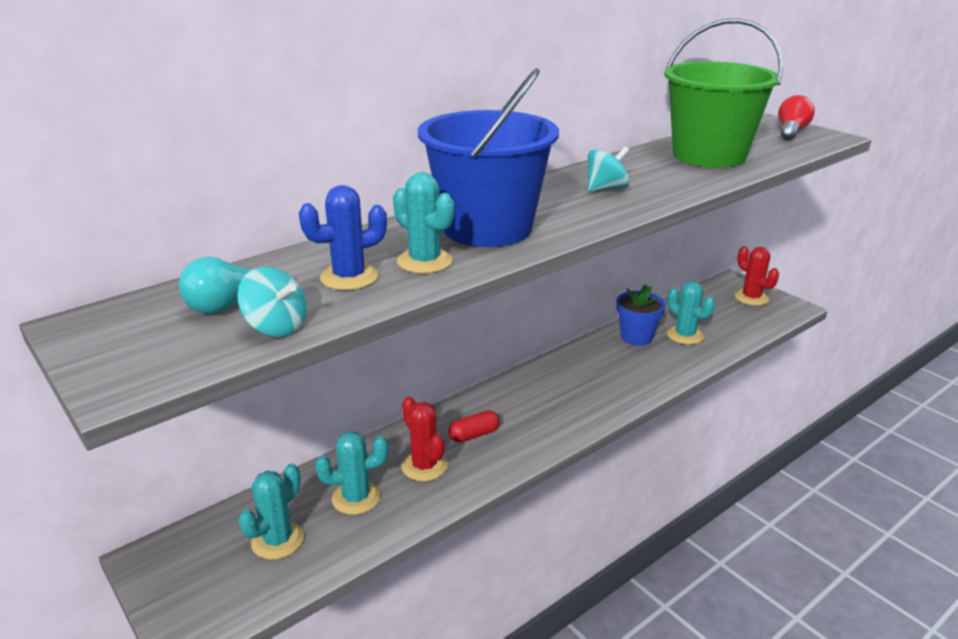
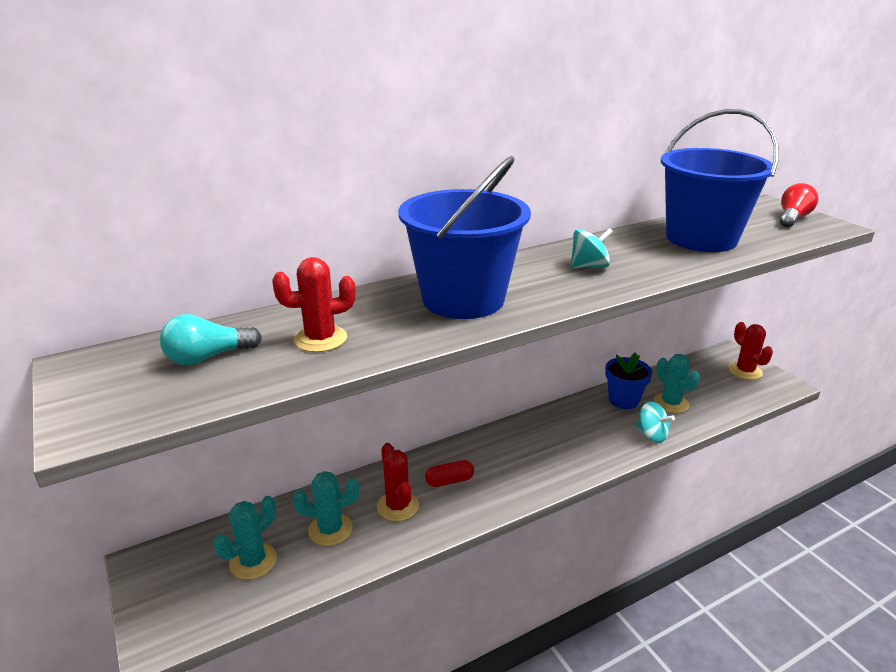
camera: 10 degrees right, 0 degrees up
(276, 327) = (237, 383): turquoise spinning top -> turquoise spinning top (651, 435)
(349, 277) = (320, 339): blue cactus -> red cactus
(424, 261) = (393, 329): turquoise cactus -> none
(709, 155) = (701, 238): green bucket -> blue bucket

